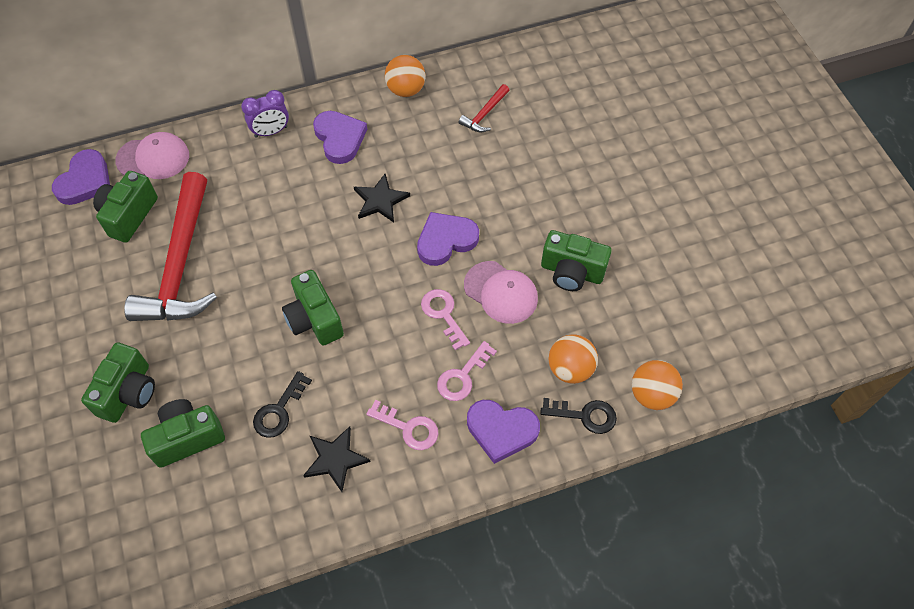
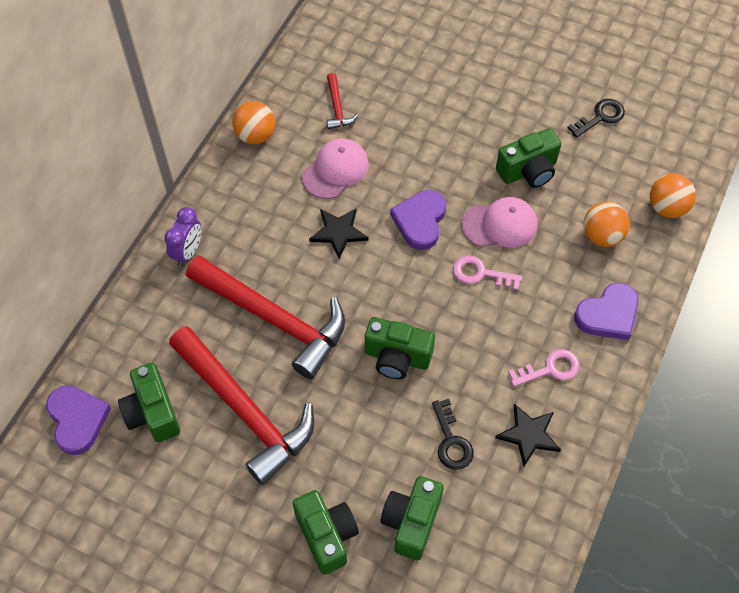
camera: 45 degrees left, 0 degrees up
(153, 158) = (114, 352): pink cap -> pink cap (335, 170)
(269, 221) = (274, 319): none -> red hammer
(340, 138) = (250, 212): purple heart -> none
(462, 376) = (542, 303): pink key -> none
(584, 415) = (645, 258): black key -> black key (600, 117)

